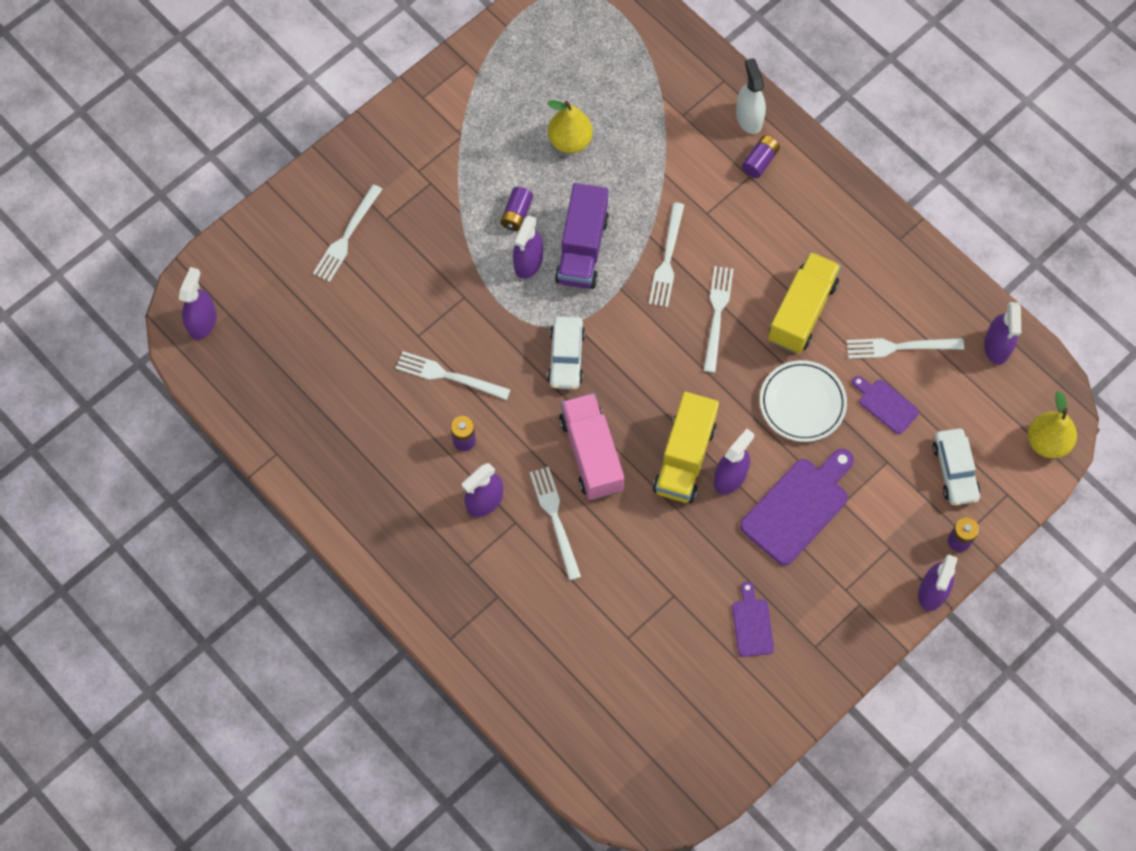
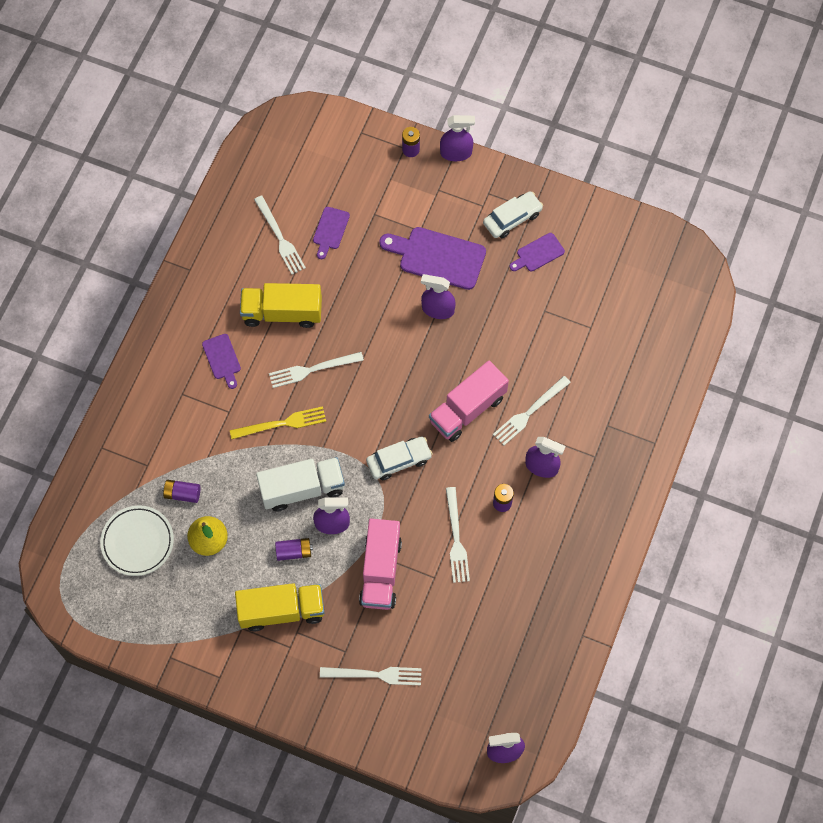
camera: 115 degrees left, 0 degrees up
(452, 287) = (380, 571): none -> pink truck
(582, 249) = (302, 489): purple truck -> white truck
(667, 259) = (282, 424): white fork -> yellow fork
(684, 458) = (438, 345): yellow truck -> yellow truck (281, 611)
(749, 118) = (129, 415): white spray bottle -> none
(760, 161) = (165, 392): purple battery -> purple battery (182, 494)
(773, 230) = (222, 359): none -> purple cutting board
(802, 403) = (356, 284): white plate -> white plate (137, 542)
(954, 470) = (359, 170): white car -> white car (512, 218)
(997, 346) = (249, 176): purple spray bottle -> none
(1047, 442) = (309, 121): yellow pear -> none

